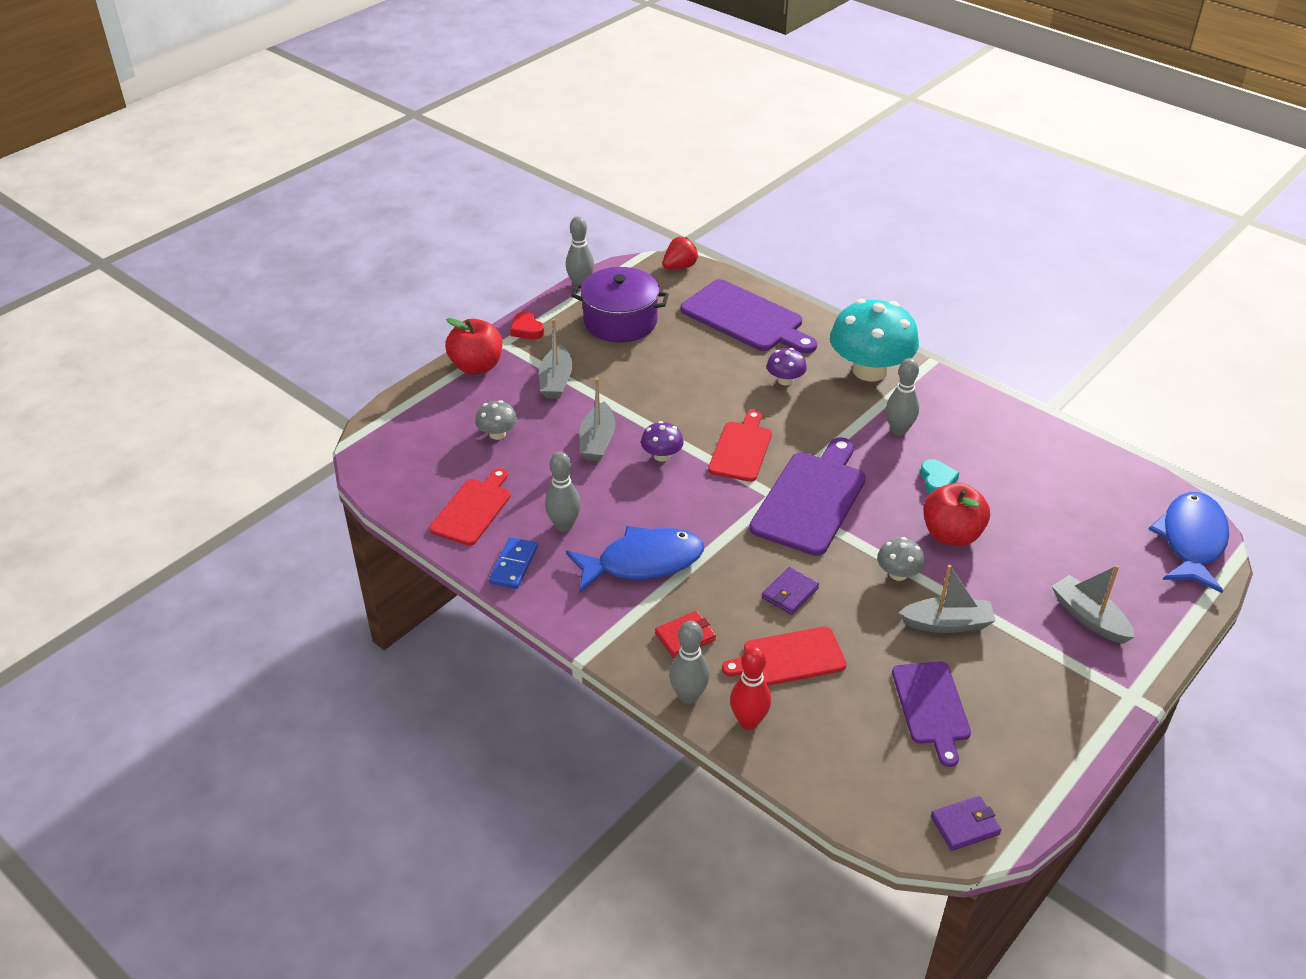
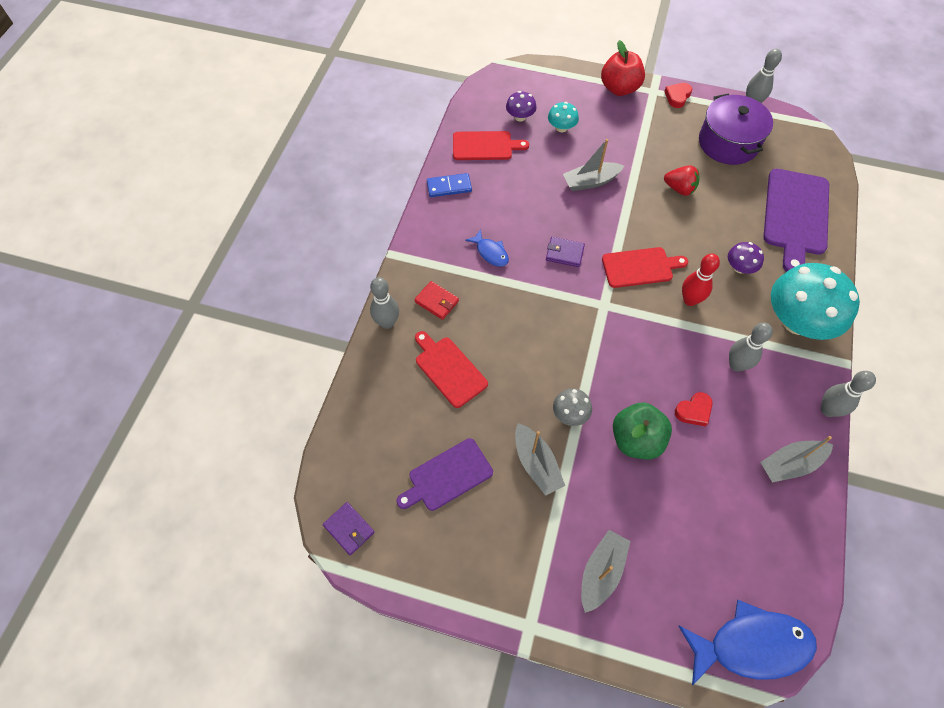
camera: 65 degrees right, 20 degrees up
(497, 434) = (561, 127): grey mushroom -> turquoise mushroom
(556, 381) = (635, 134): grey boat -> grey boat (790, 464)
(564, 525) = (499, 197): grey bowling pin -> grey bowling pin (828, 410)
(643, 562) = (490, 252): blue fish -> blue fish, size x0.50
(662, 455) = (601, 223): purple mushroom -> purple mushroom (520, 117)
(680, 267) = (824, 151): red strawberry -> red strawberry (679, 189)
(748, 721) = (381, 364): red bowling pin -> red bowling pin (690, 300)
(790, 593) = (510, 349): purple wallet -> purple wallet (564, 253)
(811, 499) = (615, 330): purple cutting board -> none
(937, 480) = (694, 411): turquoise heart -> red heart
(951, 535) = (636, 440): red apple -> green apple

